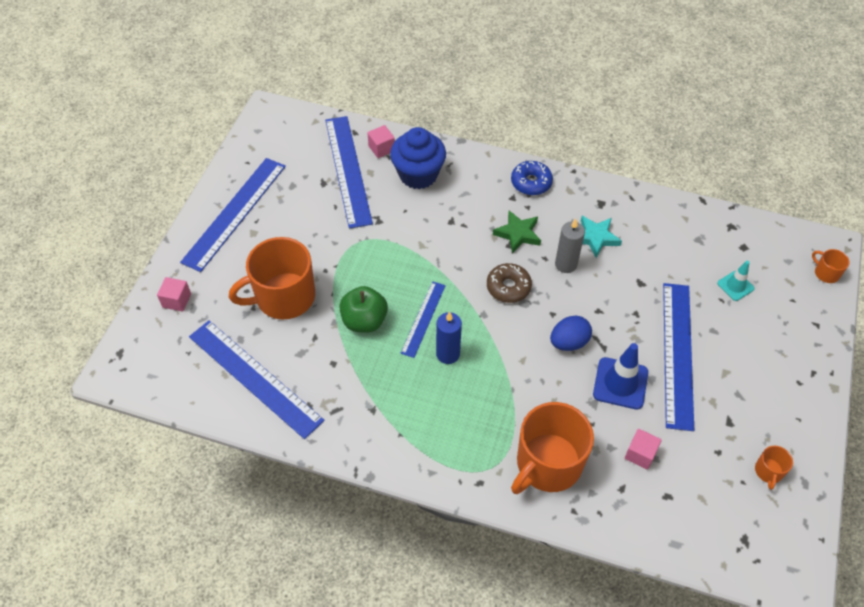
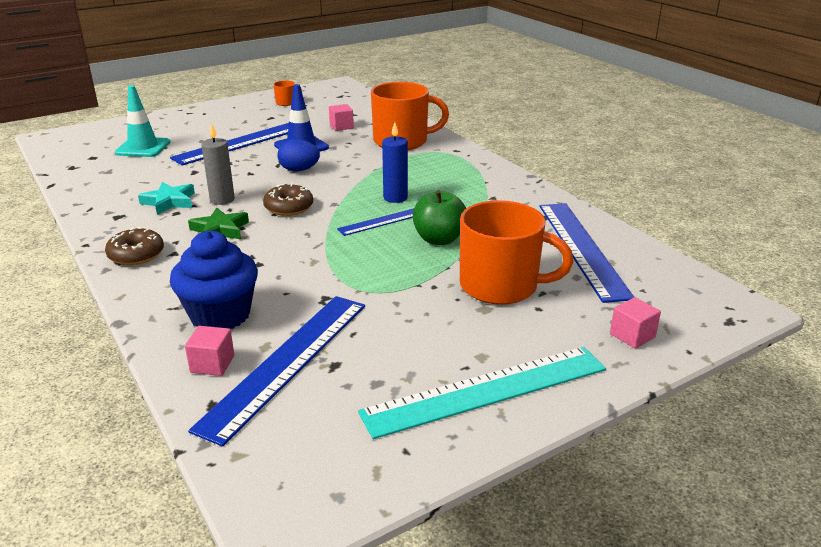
camera: 140 degrees left, 25 degrees down
(235, 213) = (486, 390): blue ruler -> turquoise ruler
(531, 182) = (136, 255): blue donut -> brown donut
(735, 286) = (143, 148): turquoise traffic cone -> turquoise traffic cone, size x1.66
(826, 273) = (82, 131): orange mug -> none

